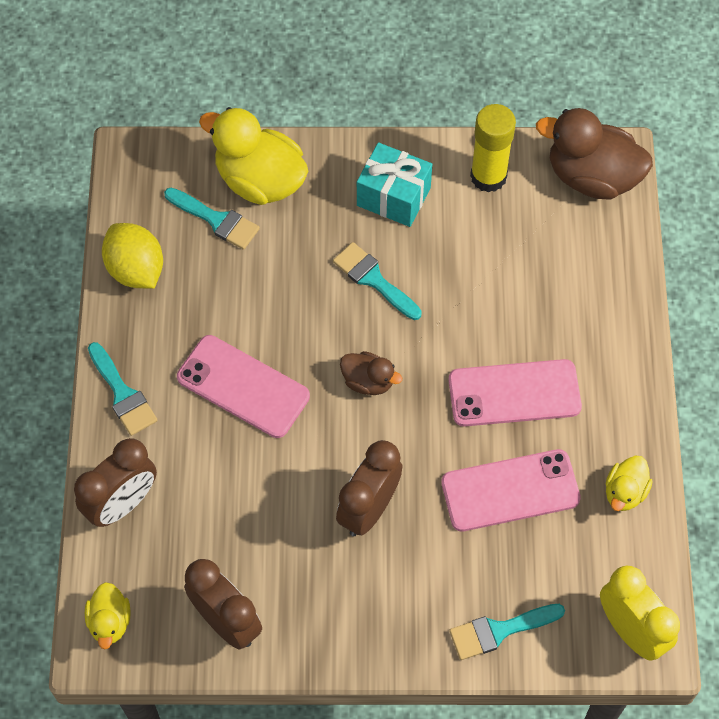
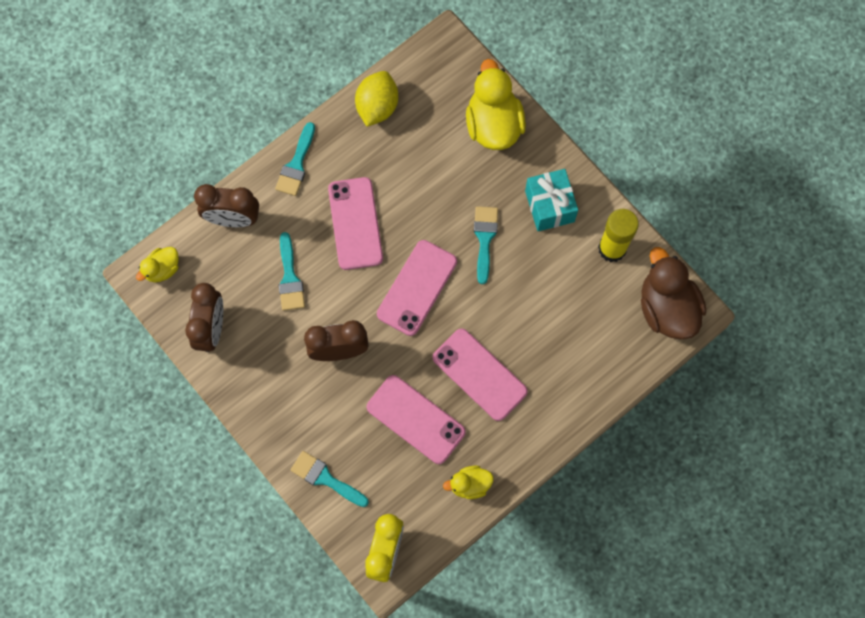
camera: 50 degrees right, 10 degrees up
(216, 220) = (446, 122): turquoise brush -> turquoise brush (290, 278)
(368, 381) = (417, 288): brown duck -> pink phone

